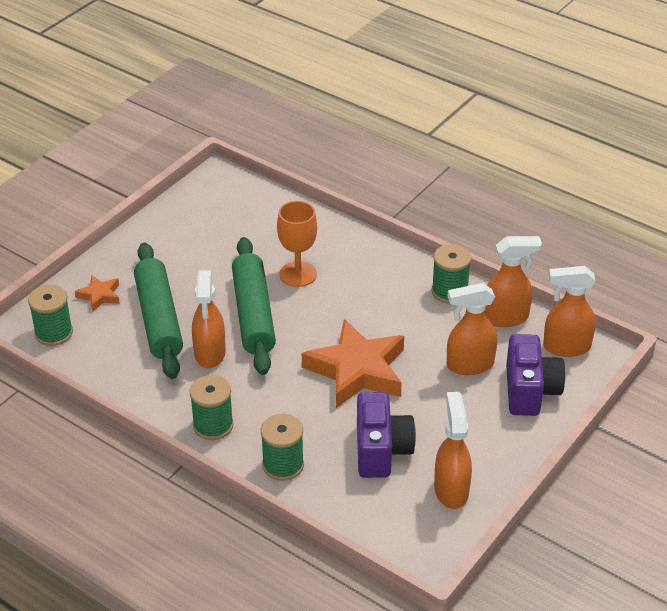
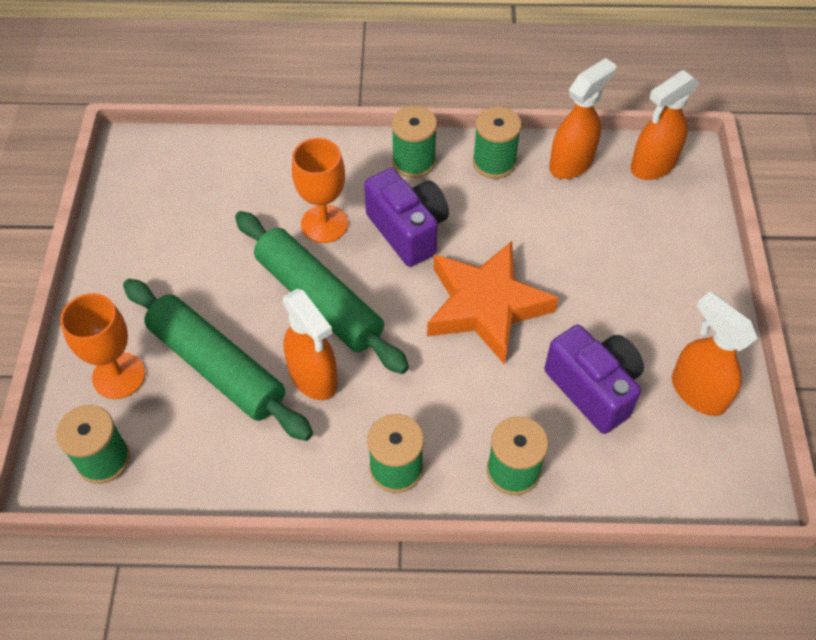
camera: 35 degrees left, 15 degrees up
(99, 295) = (119, 376): orange star -> orange goblet
(393, 266) = (414, 162): none -> green spool
(469, 365) = (586, 236): orange spray bottle -> none
(530, 391) = (665, 233): purple camera -> purple camera (408, 230)

